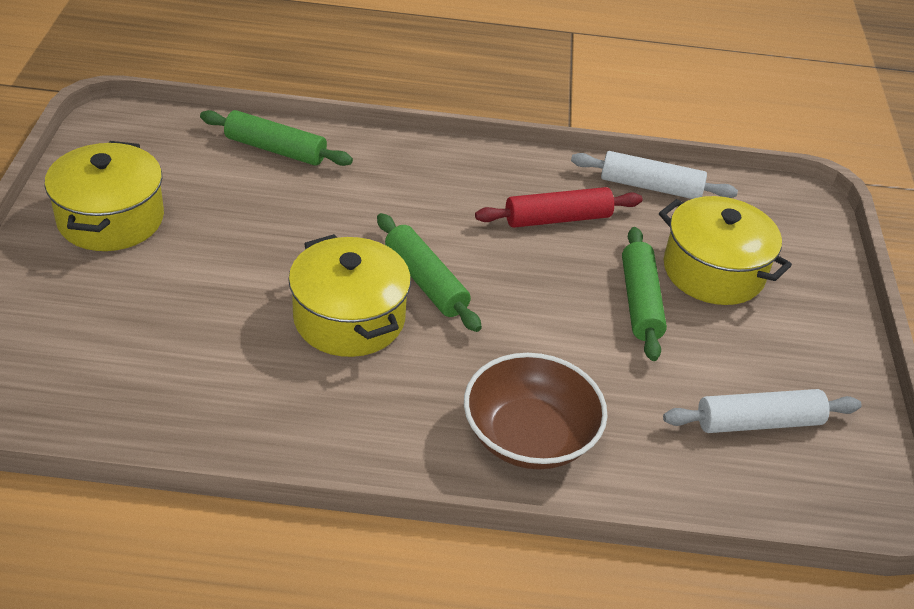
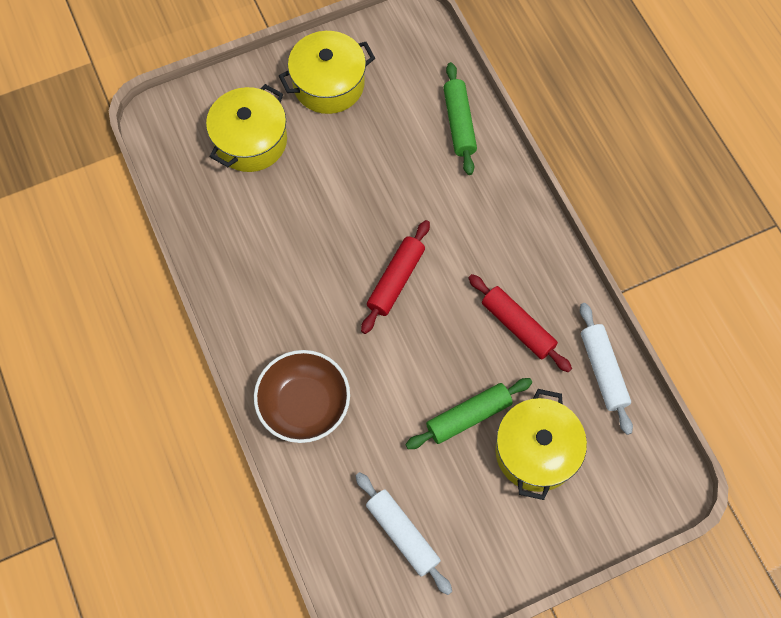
camera: 65 degrees right, 25 degrees up
(349, 318) = (334, 257): yellow pot -> yellow pot (250, 141)
(426, 282) = (396, 280): green rolling pin -> red rolling pin

